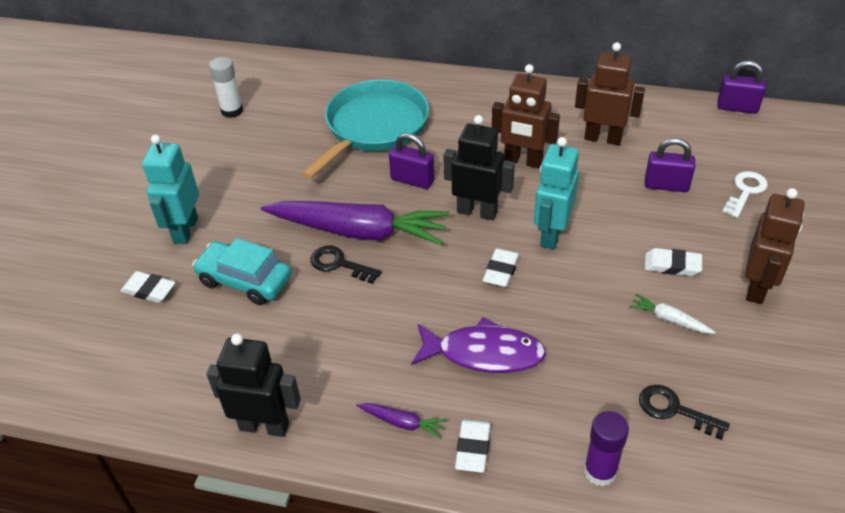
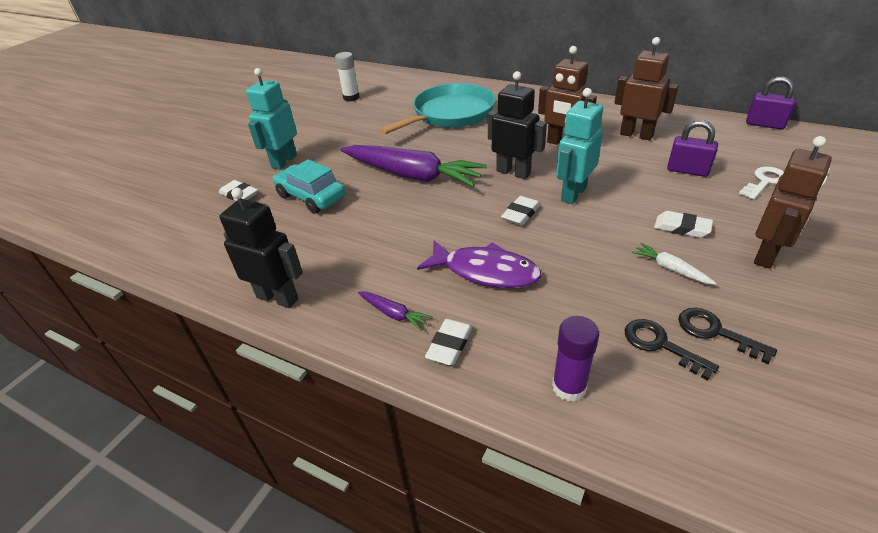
camera: 15 degrees right, 5 degrees down
(339, 264) = (388, 194): black key -> black key (715, 332)
(412, 180) = (467, 148): purple padlock -> none

